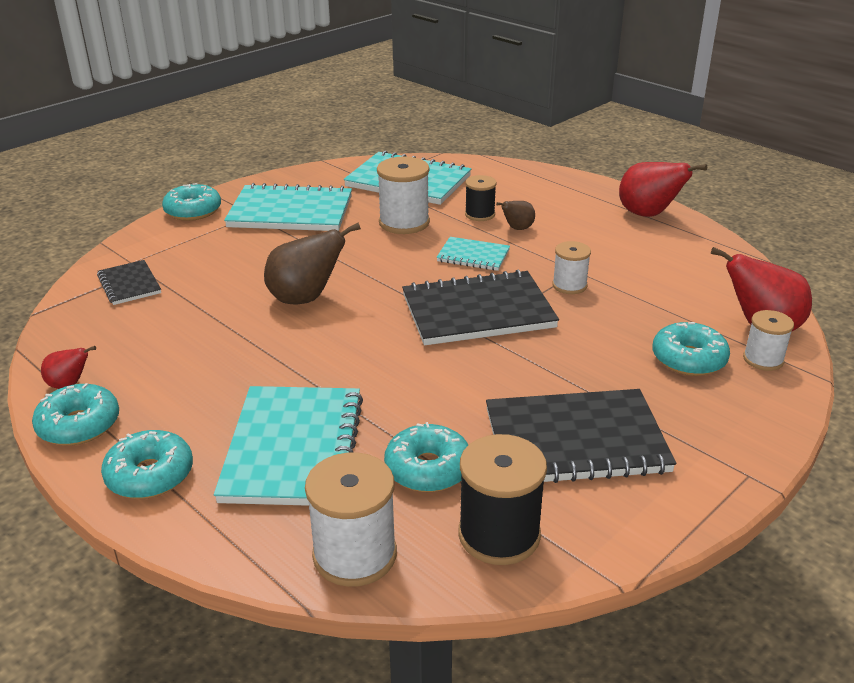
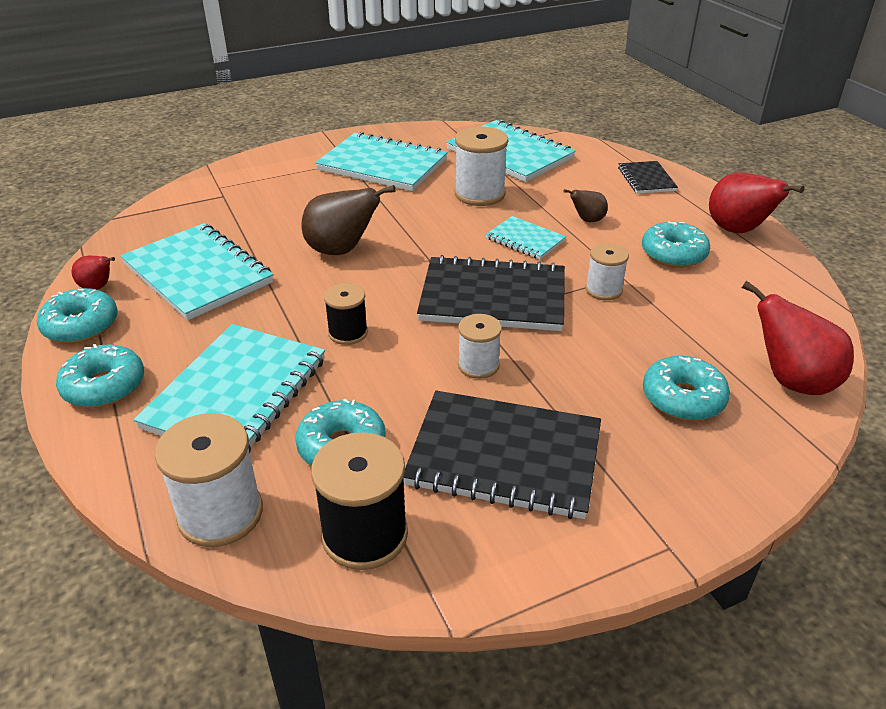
camera: 20 degrees right, 5 degrees up
(129, 284) = (204, 207): black notebook -> black notebook (646, 179)
(171, 349) = (197, 274): none -> turquoise notebook
(193, 211) = (299, 149): turquoise donut -> turquoise donut (673, 254)
(480, 214) = (558, 199): black spool -> black spool (348, 333)
(763, 359) = (769, 419): white spool -> white spool (478, 365)

